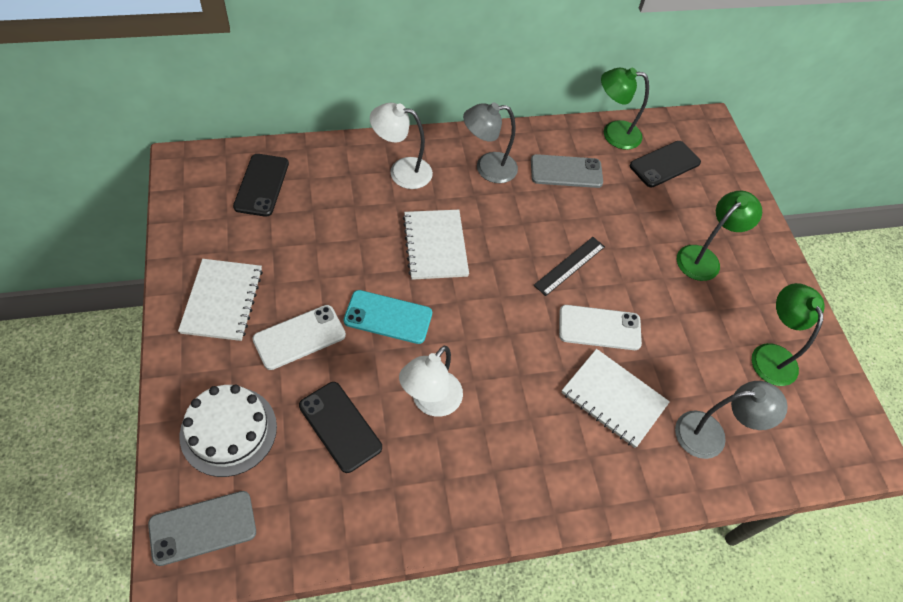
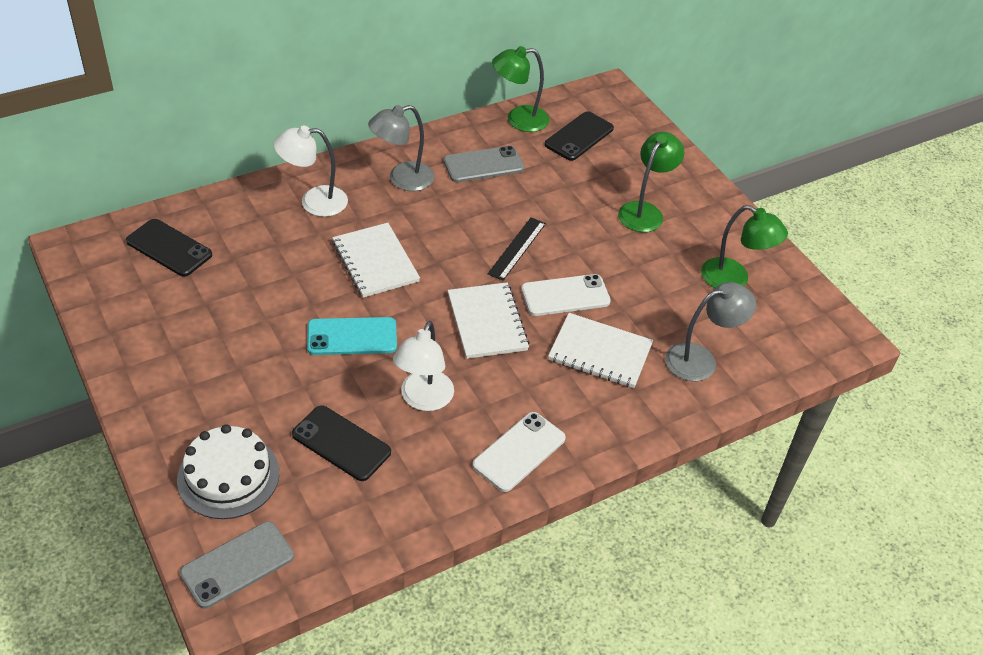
camera: 15 degrees left, 10 degrees down
(222, 301) = (172, 364): white notebook -> white notebook (487, 322)
(262, 185) = (169, 248): black phone -> black phone turned 45 degrees counterclockwise
(299, 337) = (267, 376): white phone -> white phone (519, 452)
(770, 355) = (734, 279): green lamp -> green lamp turned 150 degrees clockwise

